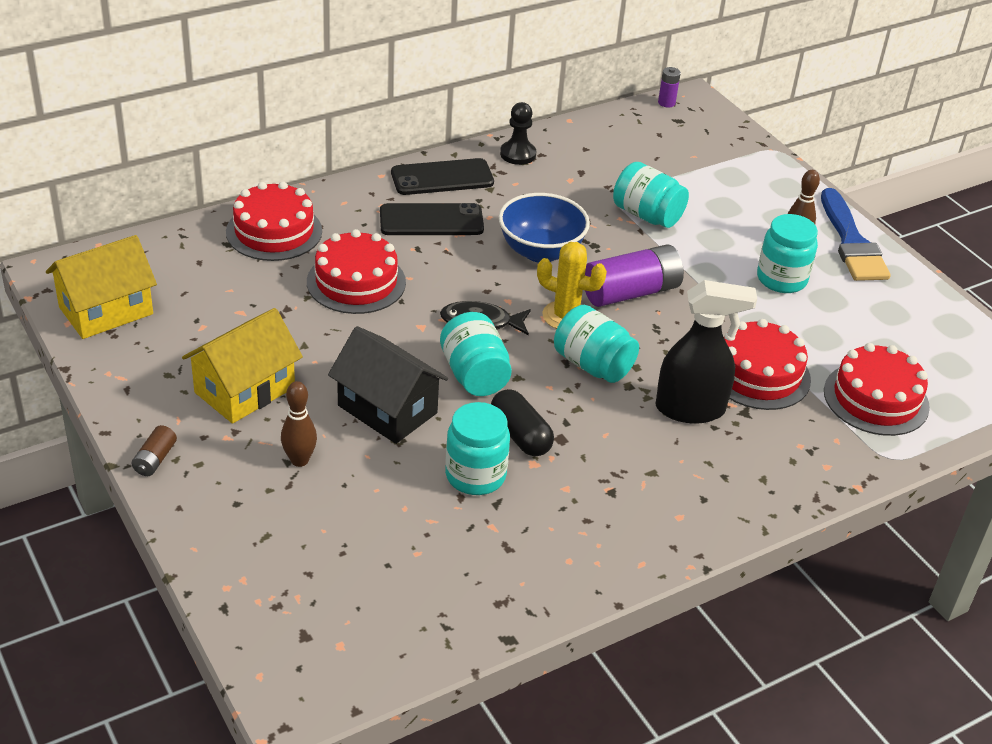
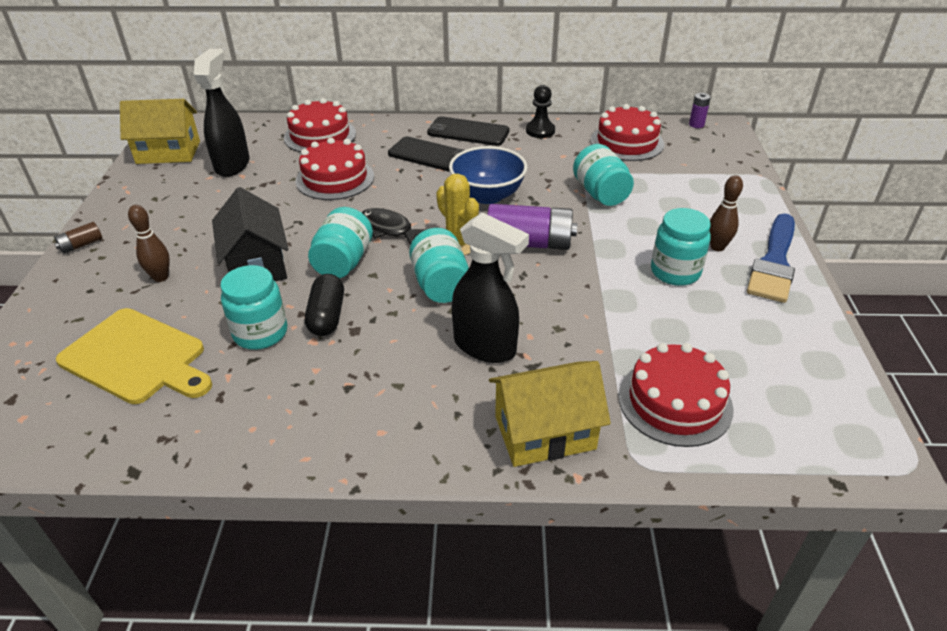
camera: 35 degrees right, 0 degrees up
(212, 302) = (232, 165): none -> black spray bottle
(244, 390) = (185, 221): yellow house -> yellow house (544, 432)
(382, 546) = (137, 357): none -> yellow cutting board
(758, 374) = (577, 340): red cake -> red cake (627, 142)

